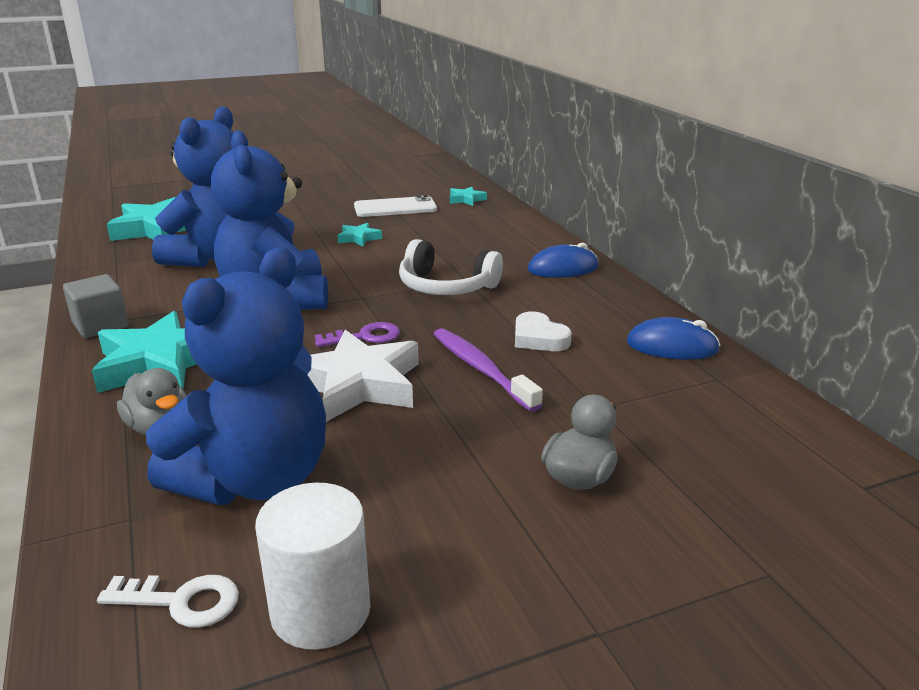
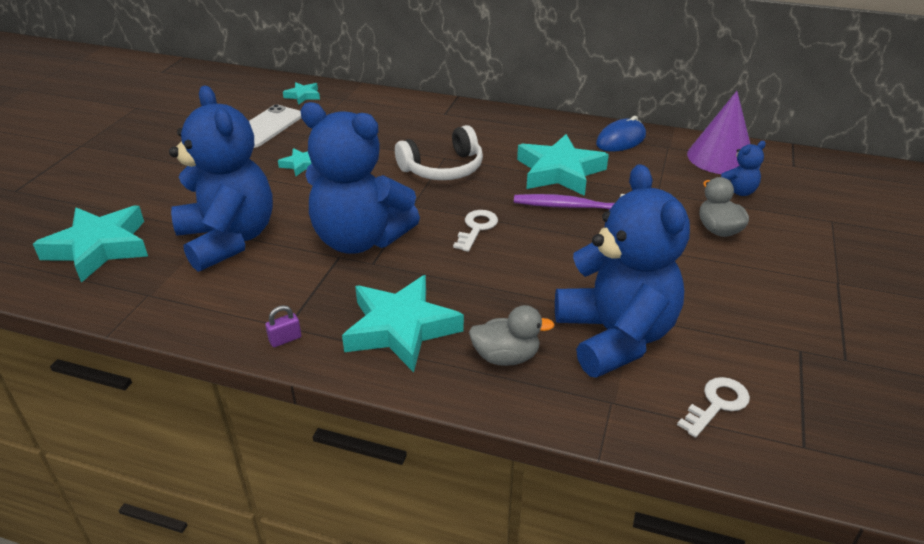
camera: 50 degrees left, 10 degrees up
(101, 325) = (285, 339): grey cube -> purple padlock
(320, 610) = (762, 357): white cylinder -> none
(358, 384) = (539, 256): white star -> none
(365, 337) = (476, 228): purple key -> white key
(538, 338) = (559, 171): white heart -> turquoise star
(563, 268) = (478, 120): blue mouse -> none
(700, 462) = (737, 191): none -> blue teddy bear
(764, 422) = (720, 157): none -> purple cone

